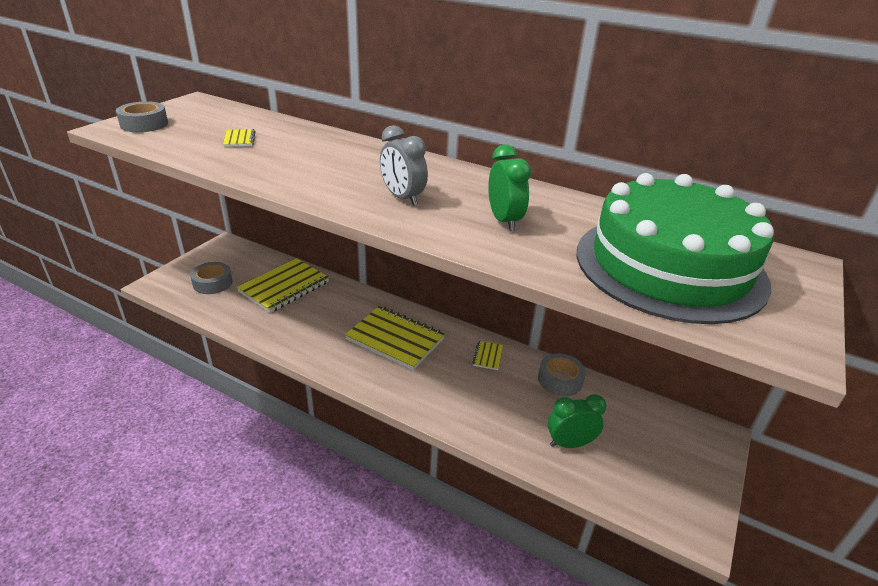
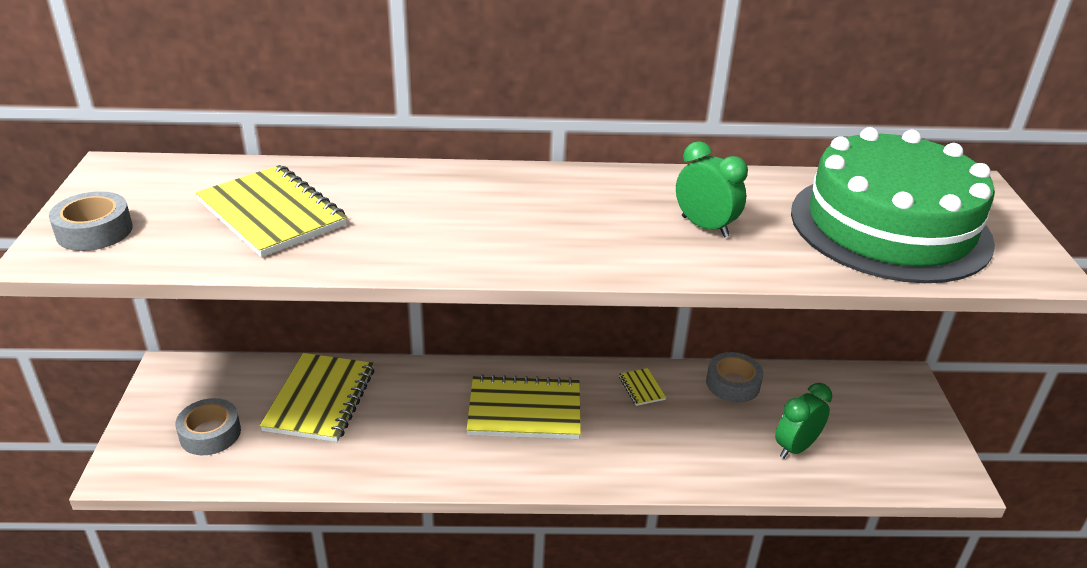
camera: 30 degrees left, 0 degrees up
(239, 139) = (272, 214): yellow notebook -> yellow notebook, size x2.32
(402, 198) = (575, 233): grey clock -> none

